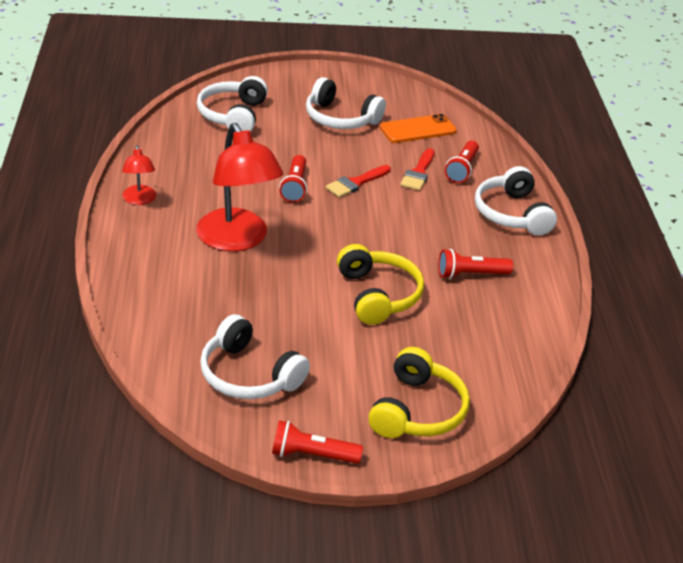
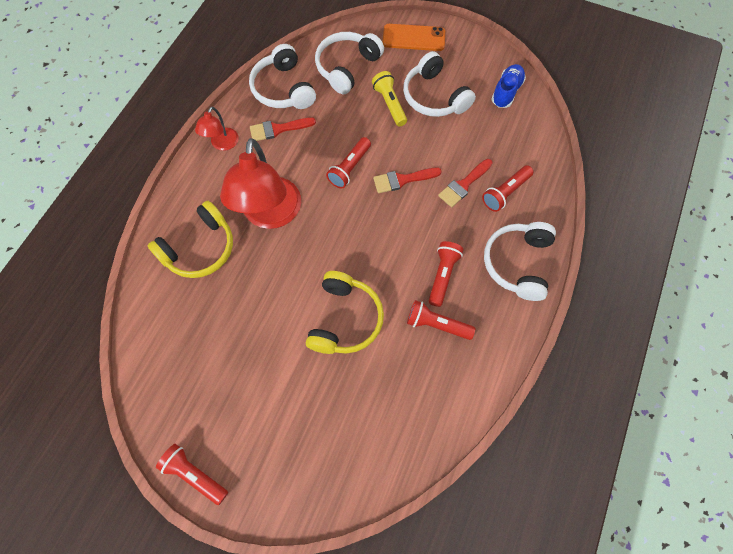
camera: 30 degrees right, 30 degrees up
(194, 175) = (278, 129): none -> red brush
(248, 375) = (196, 368): white headphones -> white headphones (283, 89)
(299, 133) = (390, 104): none -> yellow flashlight
(408, 101) = (506, 92): none -> blue shoe
(417, 410) = (301, 463): yellow headphones -> yellow headphones (200, 249)
(418, 129) = (494, 130): orange phone -> orange phone (413, 38)
(449, 239) = (442, 275): none -> red flashlight

